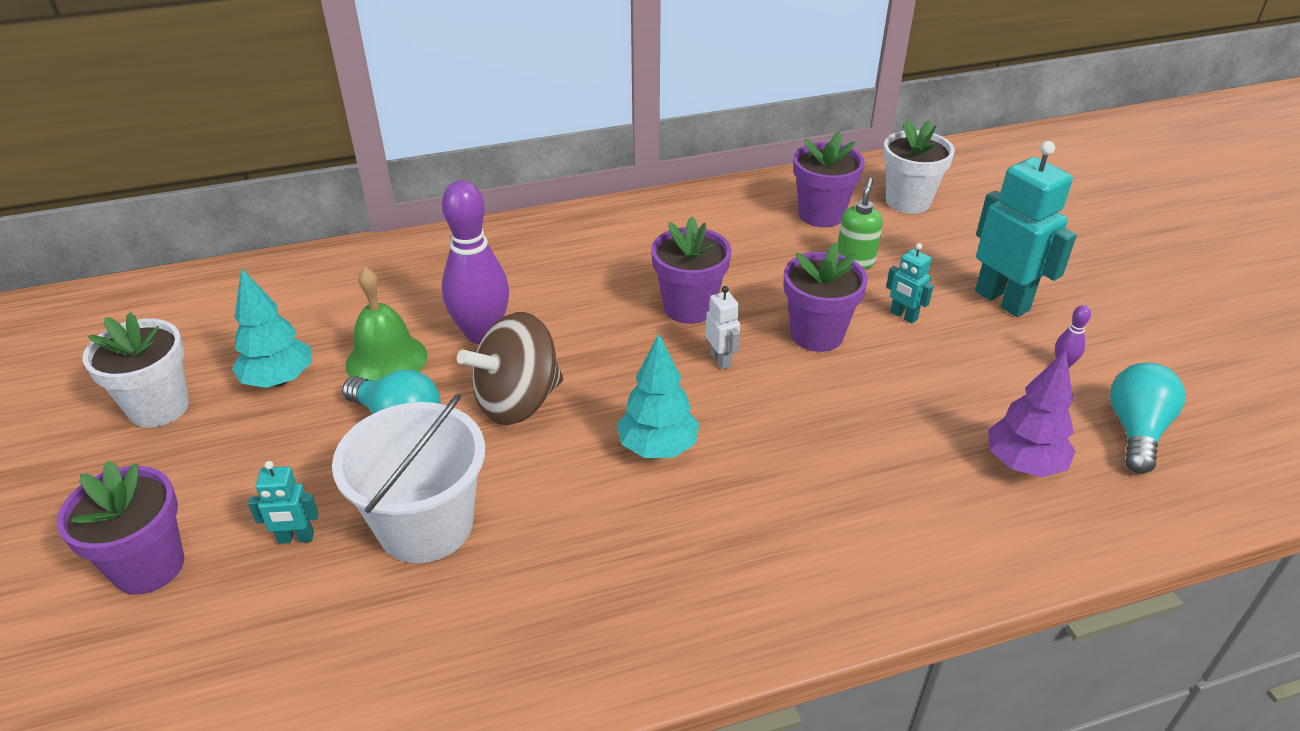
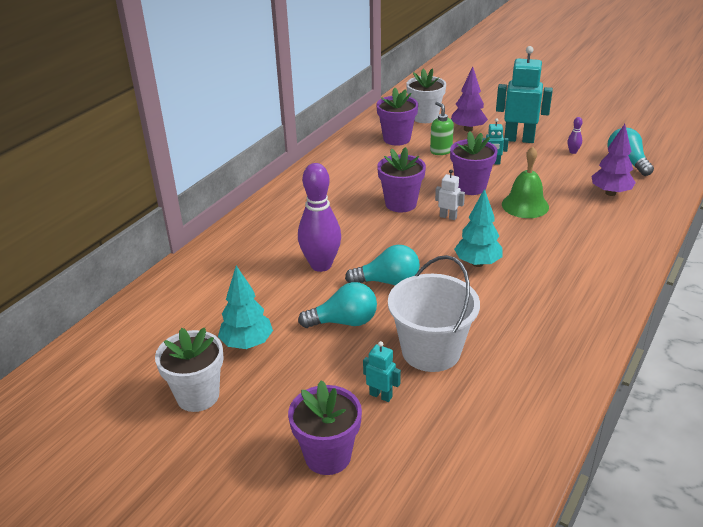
camera: 40 degrees left, 5 degrees down
(296, 538) = (381, 395): turquoise robot -> turquoise robot turned 105 degrees counterclockwise
(386, 360) = (291, 302): green bell -> green bell (525, 205)
(517, 402) = (388, 282): brown spinning top -> turquoise light bulb
(945, 248) = (468, 129): none -> purple tree

